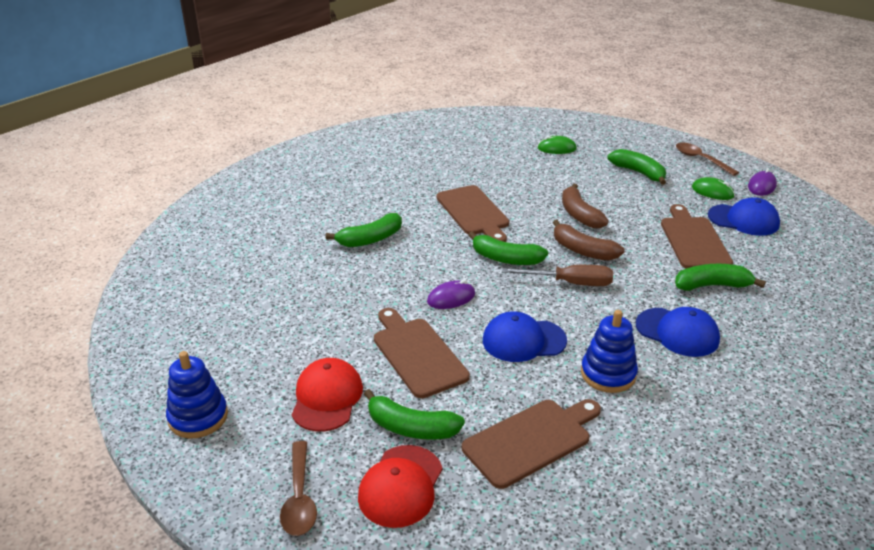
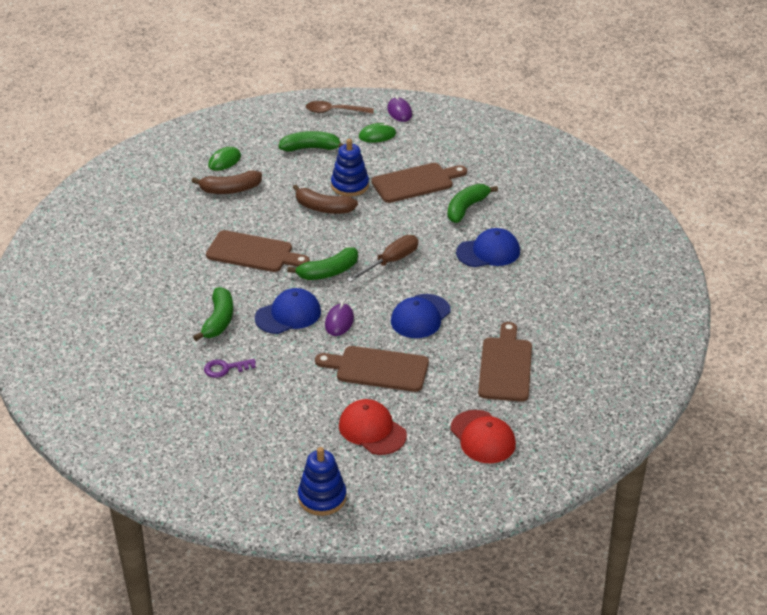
camera: 50 degrees left, 5 degrees up
(299, 498) = (447, 483): brown spoon -> none
(316, 272) = (225, 368): none -> purple key
(411, 427) = (441, 408): green banana -> none
(583, 250) = (364, 234): brown banana -> brown banana (230, 190)
(608, 374) = (489, 303): blue stacking toy -> blue stacking toy (350, 185)
(693, 240) = (415, 182): brown cutting board -> brown cutting board turned 120 degrees clockwise
(743, 220) = (423, 147): blue cap -> blue cap (288, 315)

